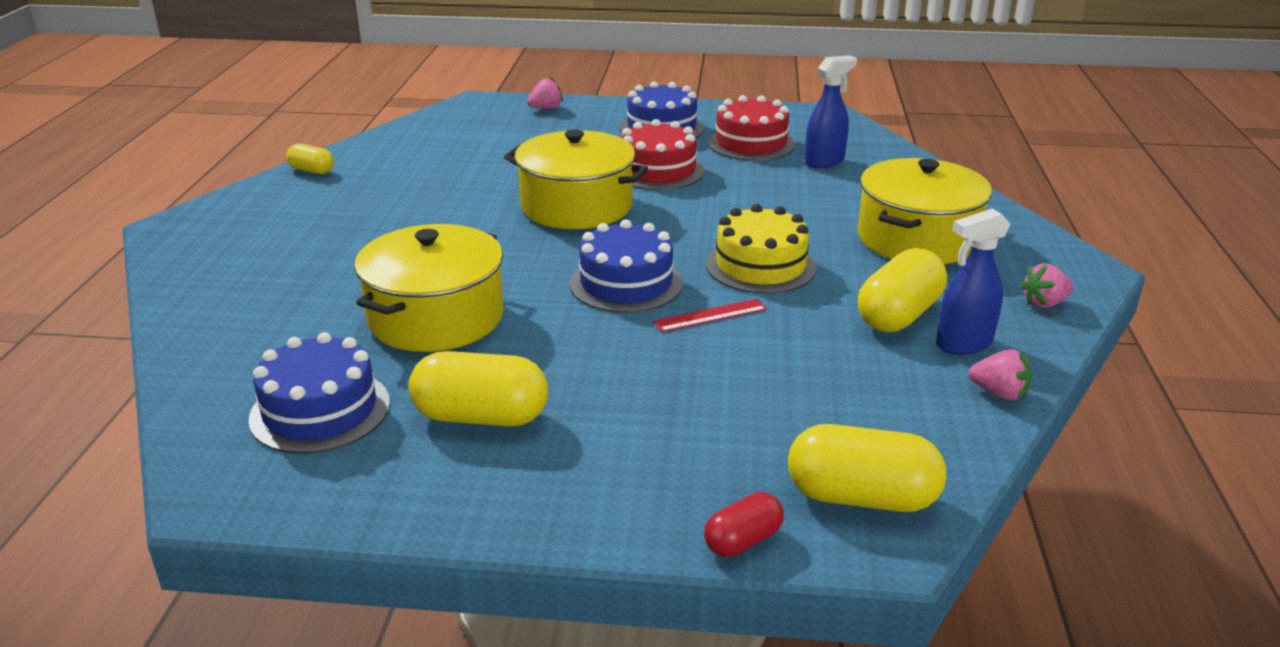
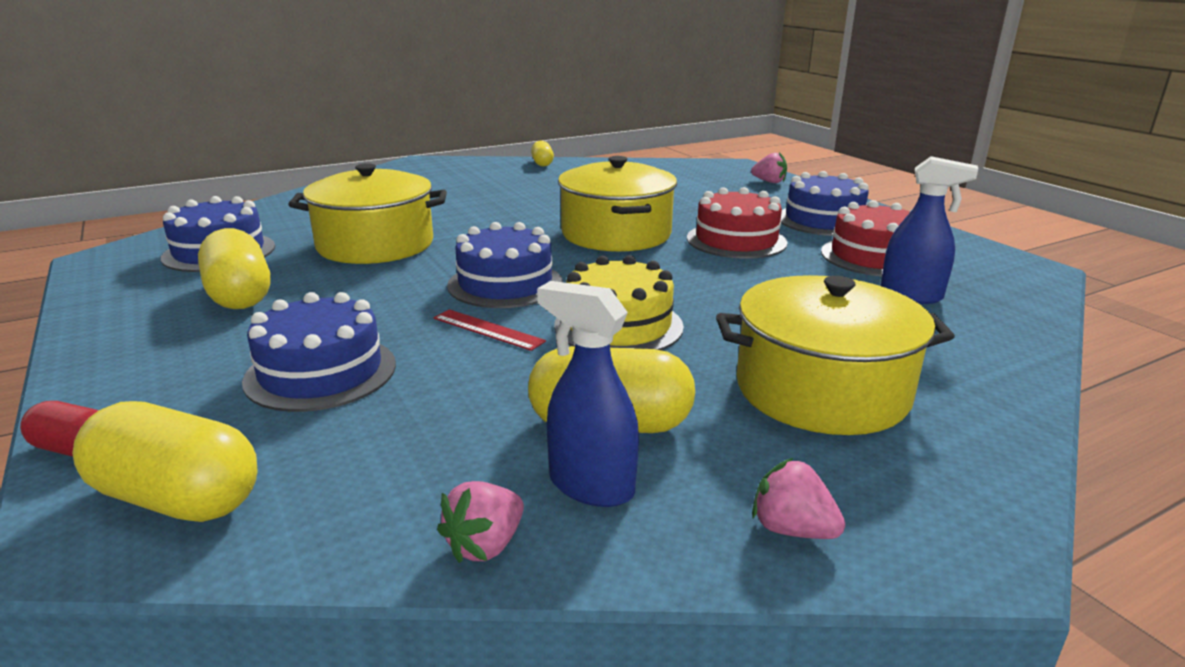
camera: 55 degrees right, 5 degrees down
(712, 404) = (321, 372): none -> blue cake
(861, 497) = (178, 498): yellow capsule -> yellow capsule turned 45 degrees counterclockwise
(999, 393) = (485, 545): pink strawberry -> pink strawberry turned 45 degrees clockwise

